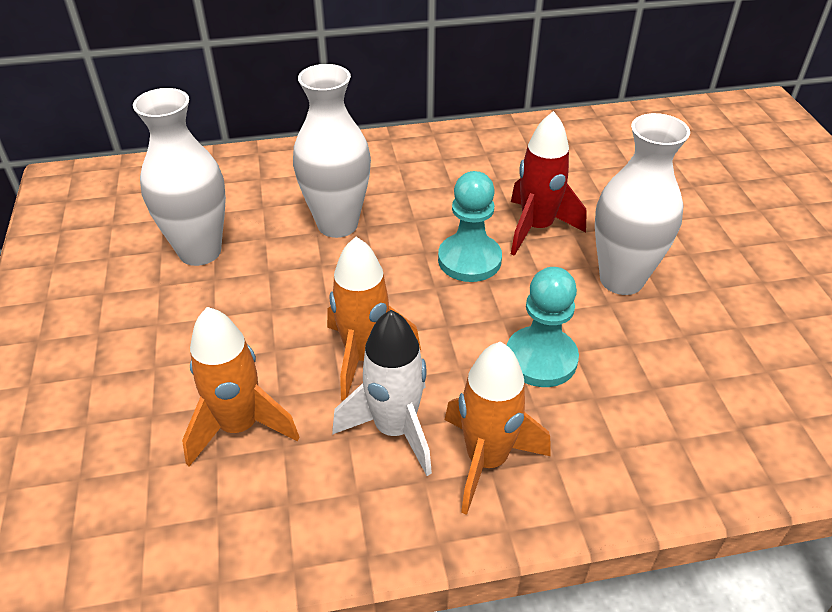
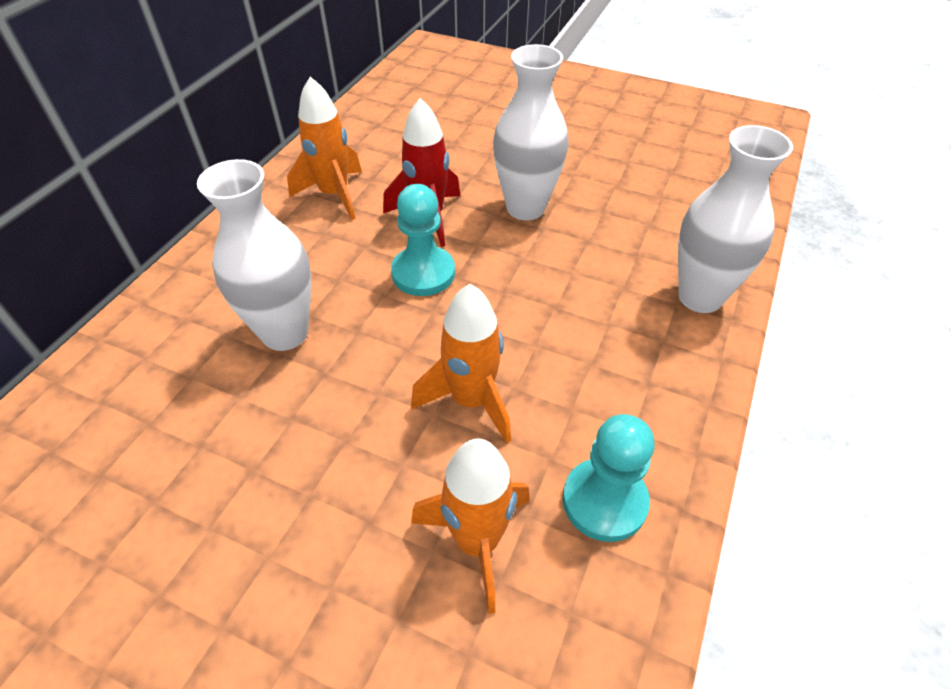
camera: 55 degrees left, 5 degrees up
(200, 251) = (197, 464): white vase -> white vase (700, 297)
(394, 429) = (567, 422): white rocket -> none
(486, 460) = (638, 380): orange rocket -> orange rocket (334, 195)
(541, 359) = (565, 293): turquoise pawn -> turquoise pawn (604, 501)

